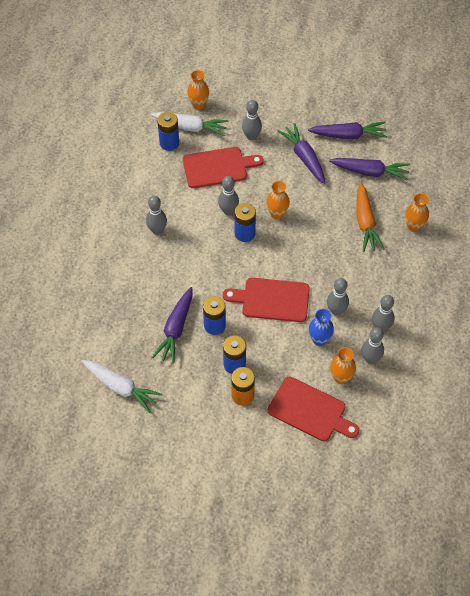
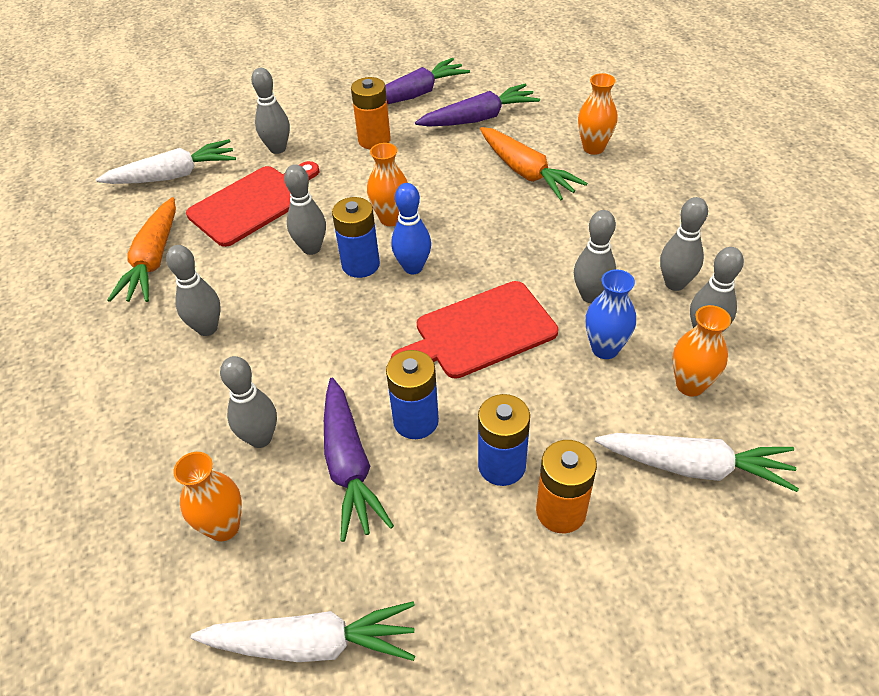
camera: 30 degrees left, 10 degrees down
(149, 297) = (260, 438): none -> grey bowling pin
(154, 177) = (153, 260): none -> orange carrot
(169, 143) = (151, 207): blue battery -> none
(198, 105) = (169, 146): orange vase -> orange vase (224, 527)
(267, 249) = (413, 267): none -> blue bowling pin
(304, 157) = (374, 140): purple carrot -> orange battery
(310, 410) = (695, 467): red cutting board -> white carrot

